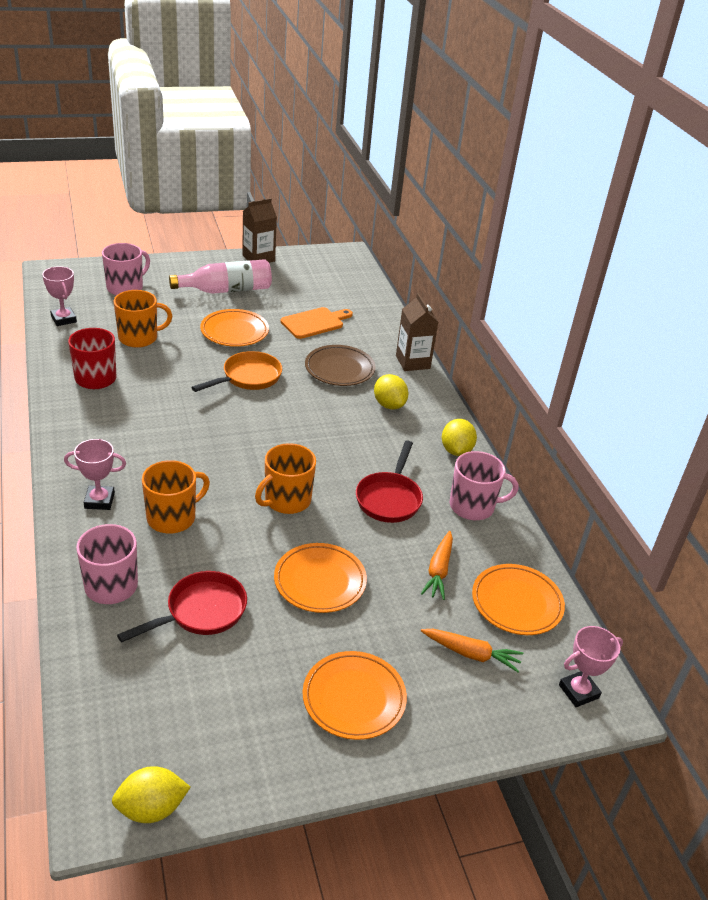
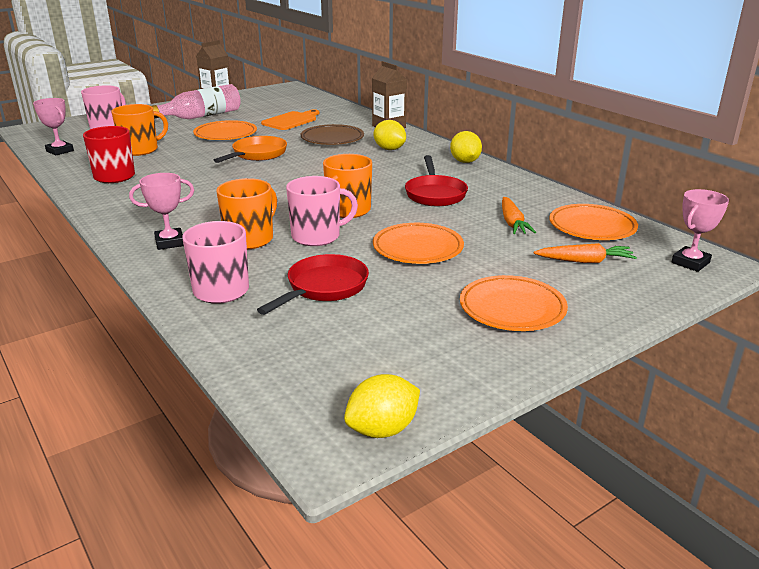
camera: 15 degrees left, 10 degrees down
(473, 506) = (506, 186): pink mug -> pink mug (317, 236)

